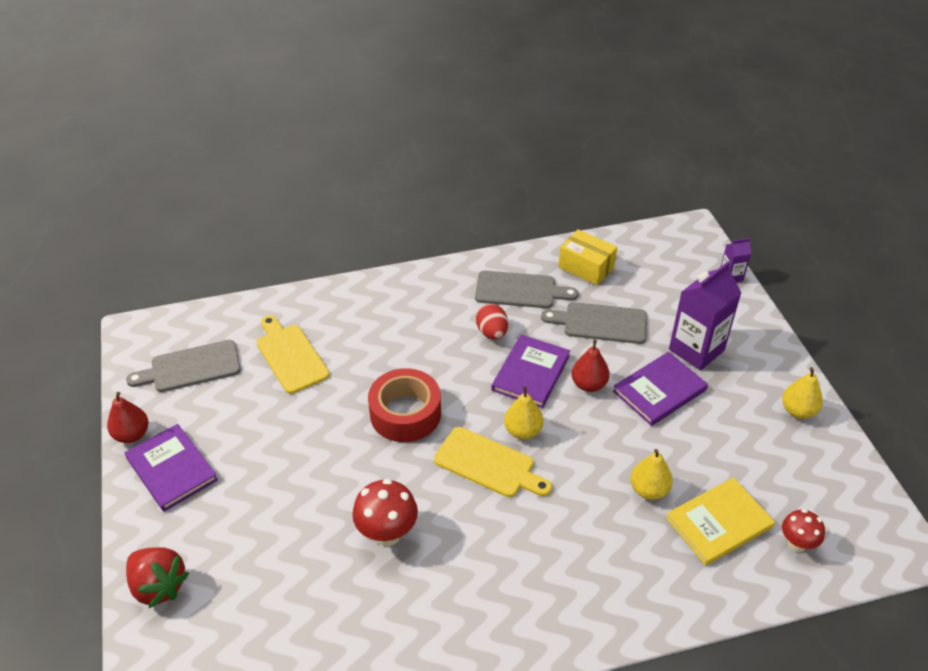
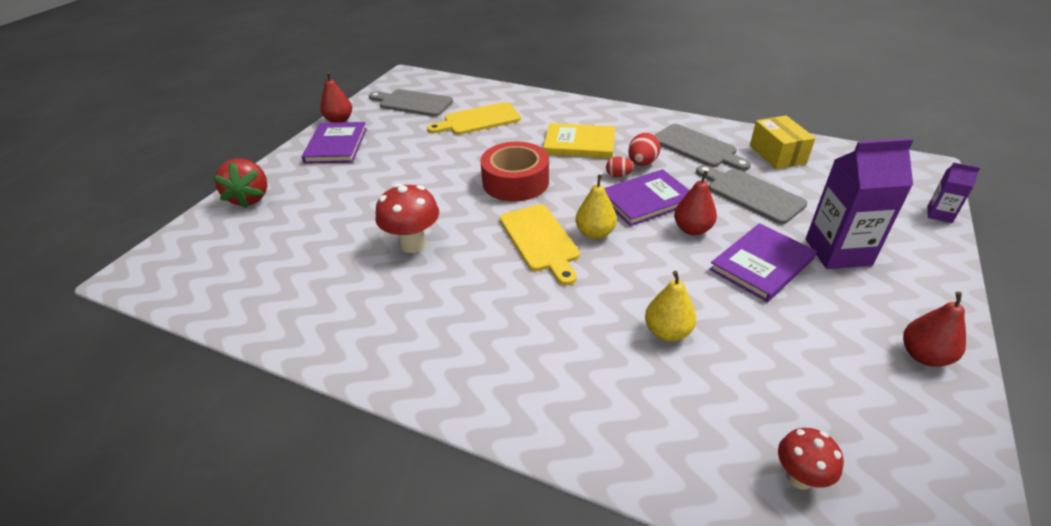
camera: 40 degrees right, 5 degrees down
(290, 356) = (478, 120): yellow cutting board -> yellow cutting board turned 120 degrees counterclockwise
(485, 358) = (618, 175): none -> red egg
(659, 391) = (762, 264): purple book -> purple book turned 45 degrees counterclockwise
(719, 523) = (717, 401): yellow book -> yellow book (579, 144)
(798, 411) = (923, 356): yellow pear -> red pear

